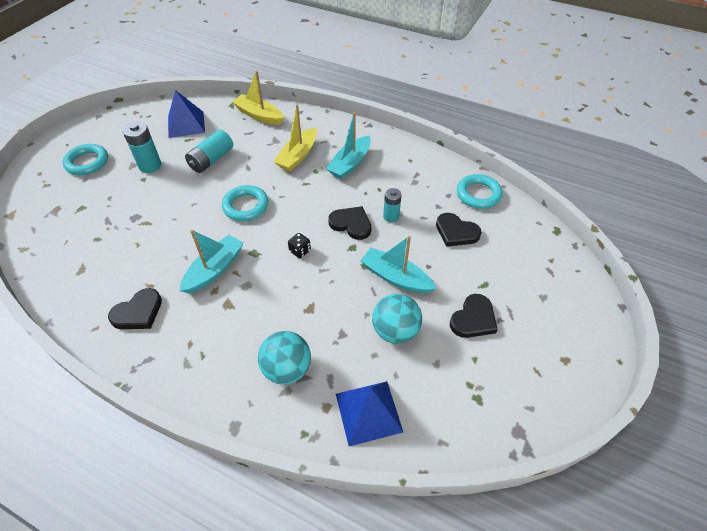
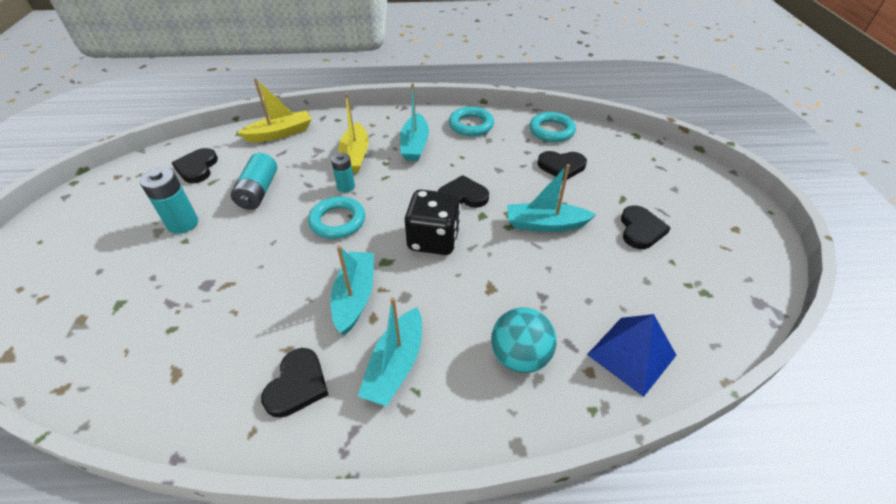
camera: 30 degrees left, 5 degrees down
(87, 162) = (88, 251): turquoise ring -> turquoise ring (471, 125)
(186, 124) = (197, 168): blue pyramid -> black heart
(203, 330) = (395, 365): none -> turquoise boat
(259, 115) = (280, 133): yellow boat -> yellow boat turned 150 degrees clockwise
(300, 251) = (433, 240): black dice -> black dice, size x2.34
(391, 217) = (494, 175): turquoise battery -> turquoise battery (346, 187)
(395, 331) = (587, 270): turquoise ball -> none

